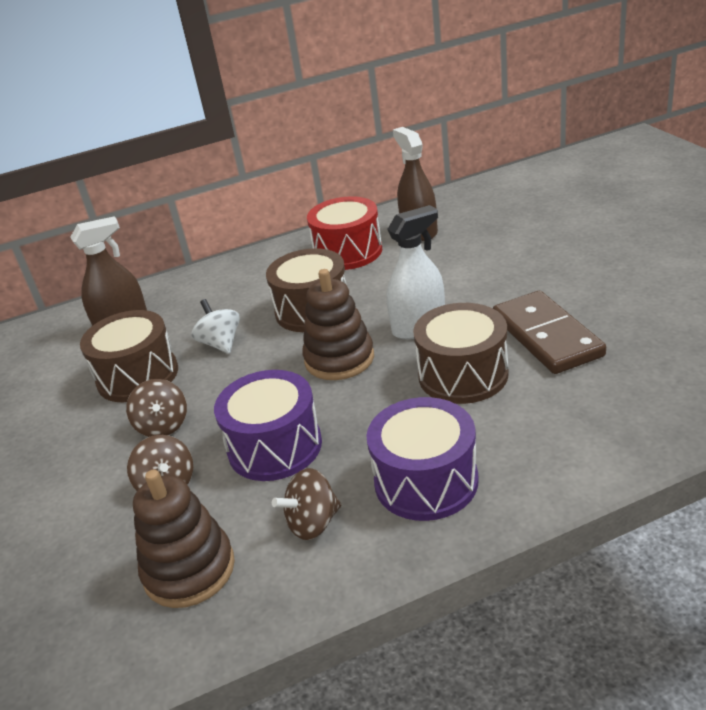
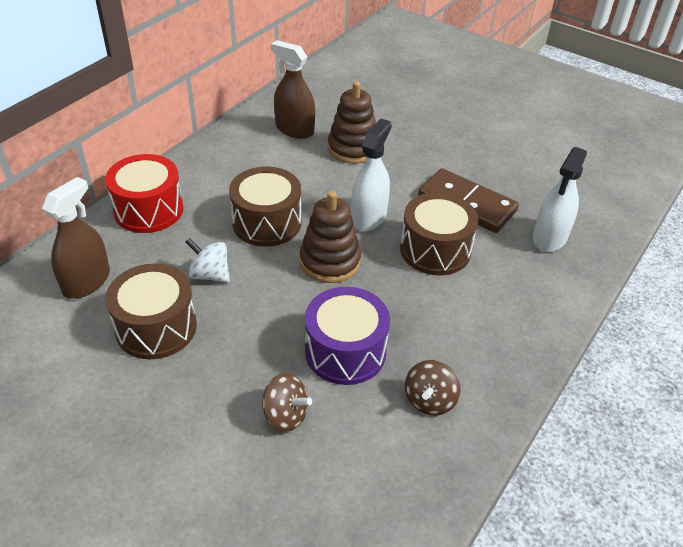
camera: 40 degrees left, 10 degrees up
(163, 426) = (229, 366): brown spinning top -> none
(189, 570) = (370, 473): brown stacking toy -> brown stacking toy (353, 148)
(348, 252) = (248, 160): red drum -> red drum (149, 210)
(426, 481) = (479, 340): purple drum -> none
(624, 396) = (549, 237): none -> white spray bottle

